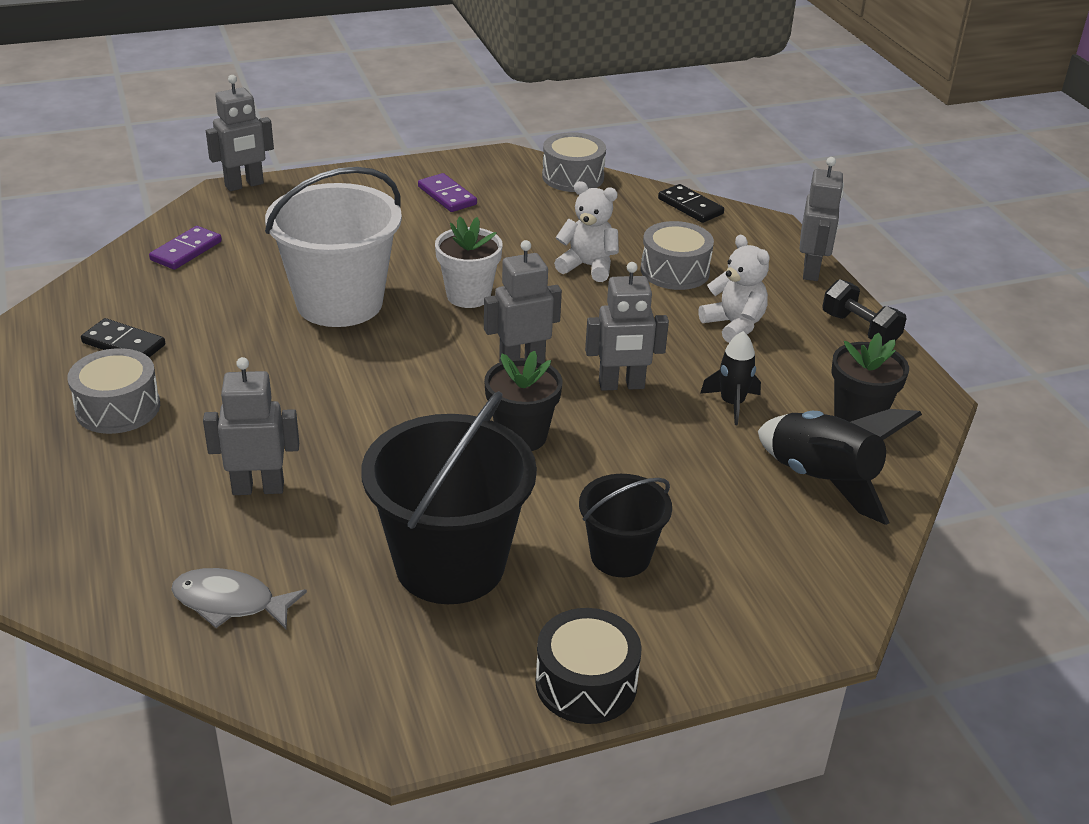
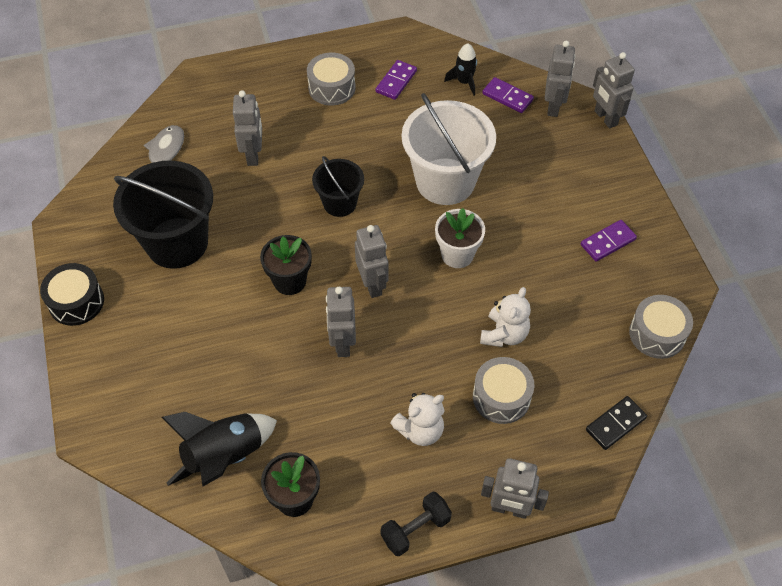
camera: 95 degrees right, 20 degrees up
(124, 344) = (396, 81): black domino -> purple domino
(214, 218) = (553, 106): none -> grey robot
(620, 556) = (170, 326): black bucket -> black bucket (340, 203)
(732, 404) = (317, 412): black rocket -> black rocket (464, 82)

